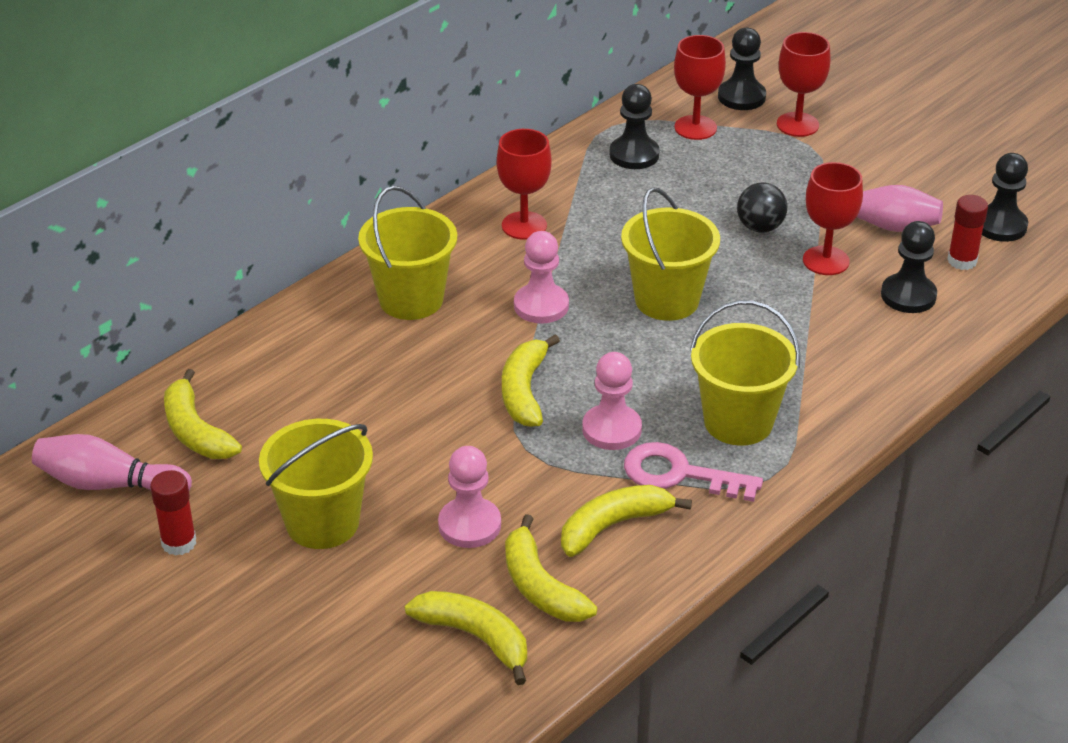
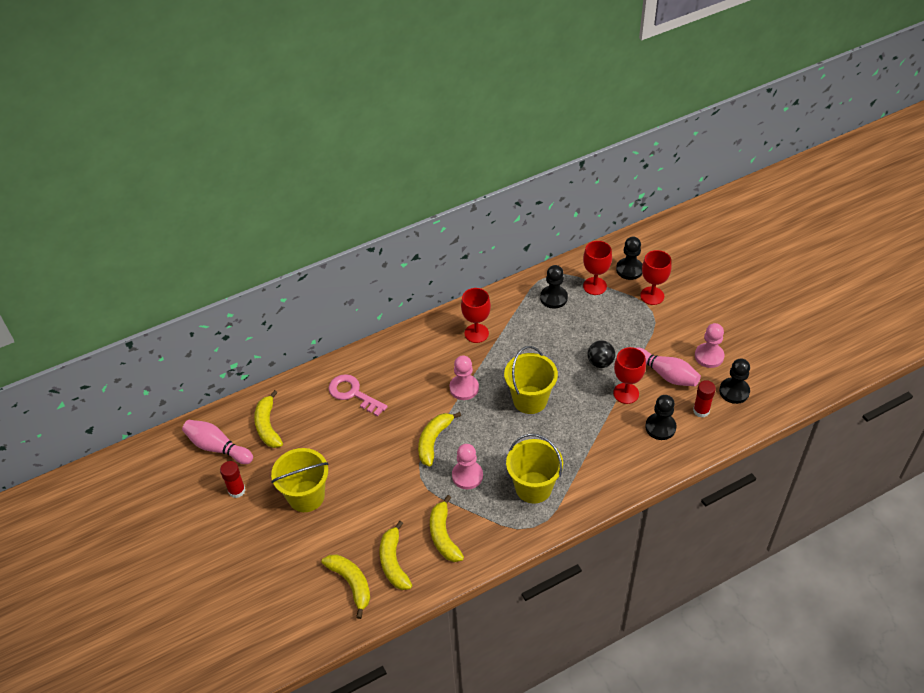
camera: 20 degrees right, 10 degrees up
(411, 299) = (400, 368): yellow bucket -> none
(469, 525) = (374, 516): pink pawn -> pink pawn (709, 356)
(613, 526) = (443, 535): yellow banana -> yellow banana turned 90 degrees counterclockwise
(680, 474) = (490, 513): pink key -> pink key (353, 394)

